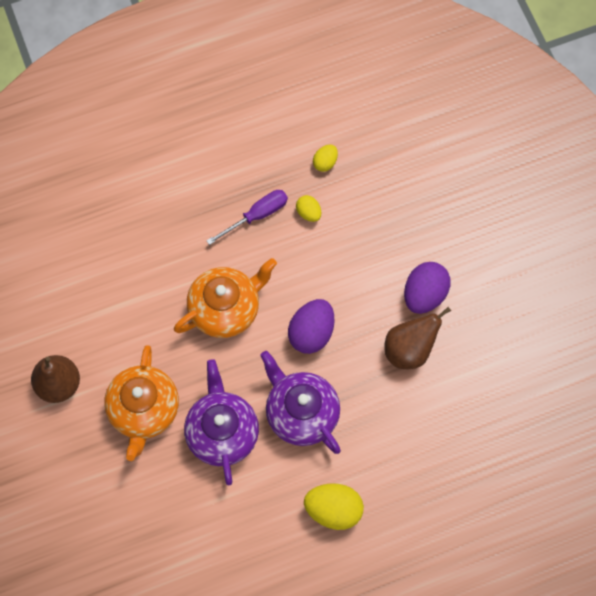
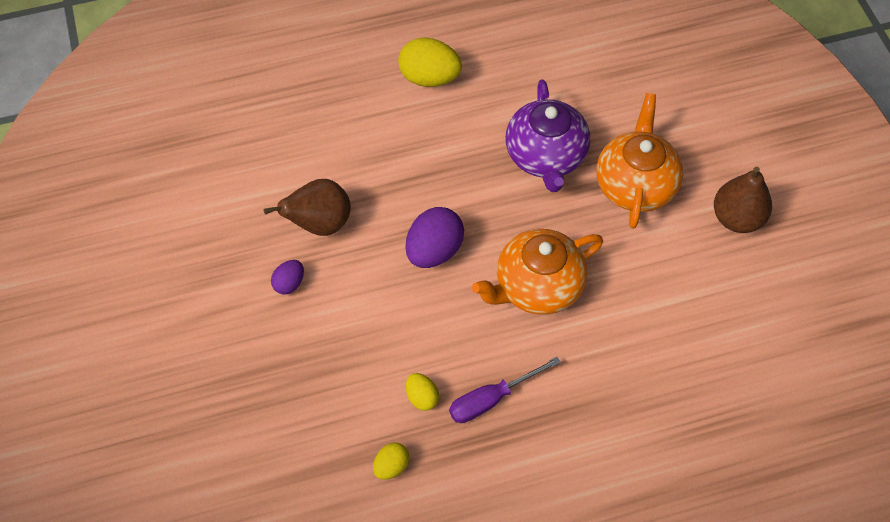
camera: 175 degrees left, 10 degrees down
(301, 413) = (455, 169): purple teapot -> none
(424, 294) = (289, 283): purple egg -> purple egg, size x0.54

